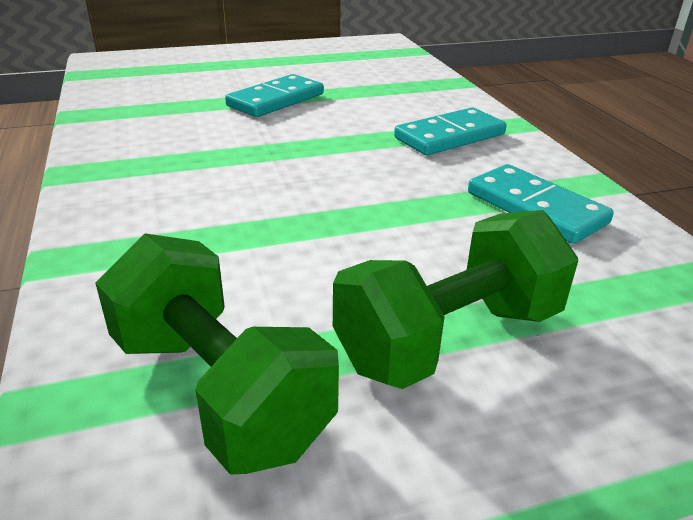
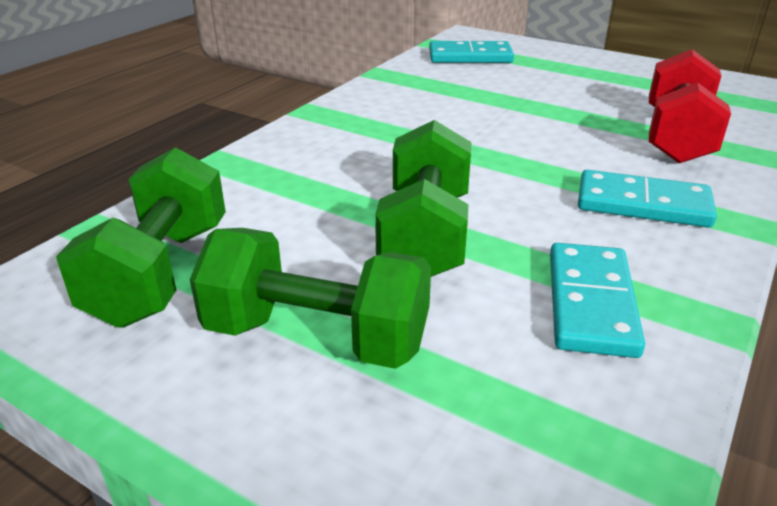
camera: 50 degrees right, 0 degrees up
(276, 100) = (539, 111): turquoise domino -> turquoise domino (470, 57)
(372, 222) = (425, 235): none -> green dumbbell
(390, 88) = (677, 137): none -> red dumbbell

